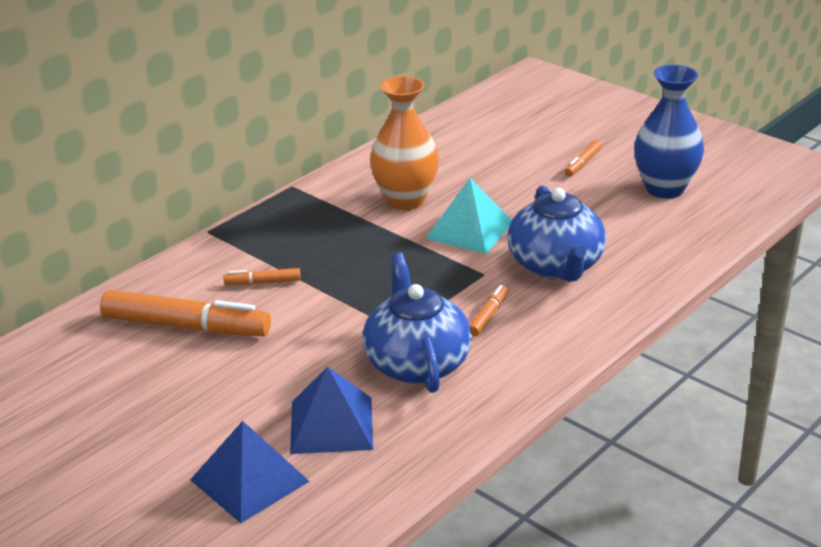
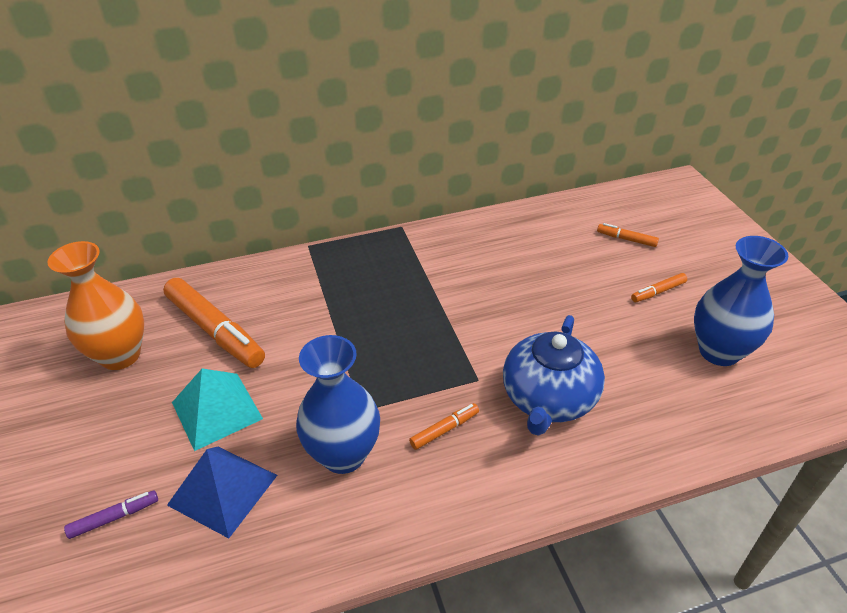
camera: 30 degrees right, 10 degrees up
(249, 480) = (114, 517): blue pyramid -> purple marker
(263, 282) = (302, 311): orange marker -> orange marker (626, 239)
(405, 200) = (475, 273): orange vase -> orange vase (120, 355)
(416, 363) = (343, 455): blue teapot -> blue vase
(469, 230) = (503, 325): turquoise pyramid -> turquoise pyramid (217, 410)

